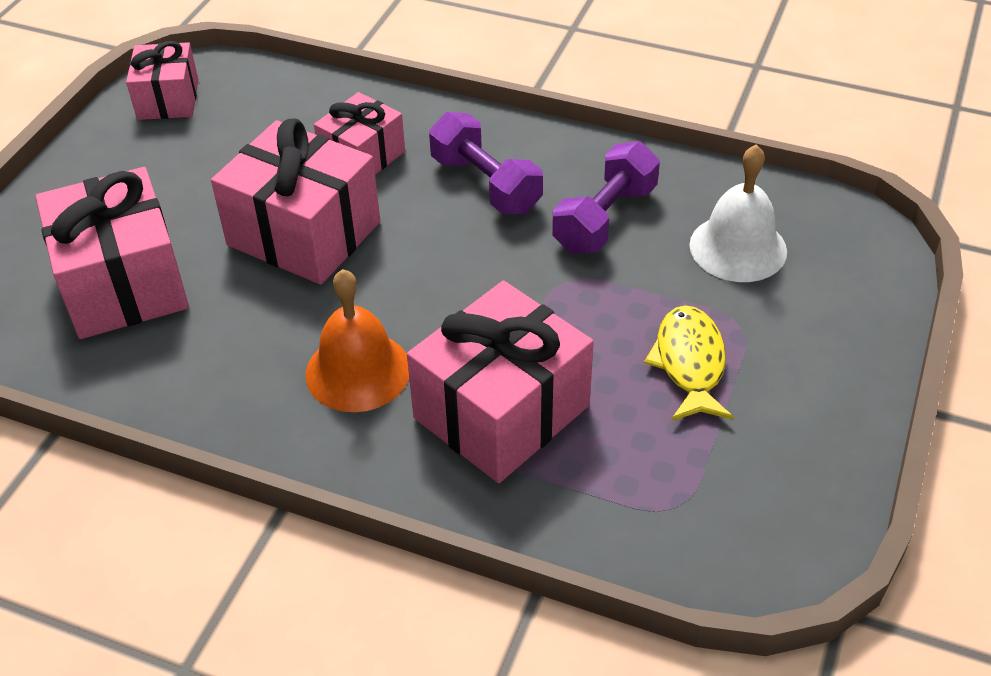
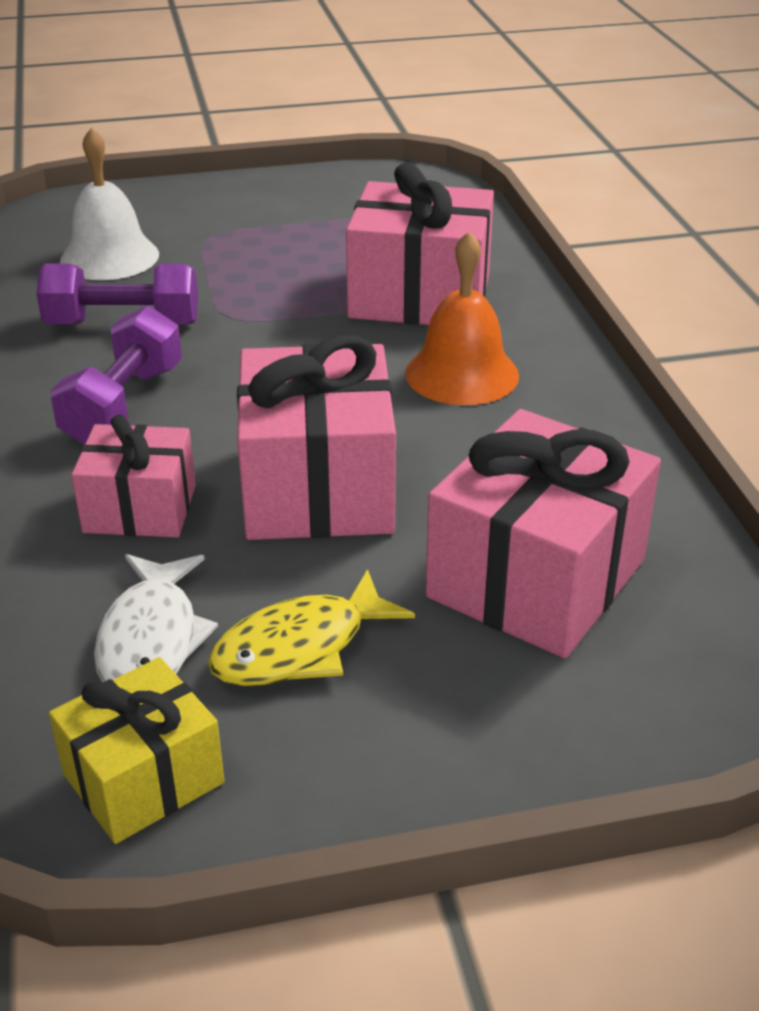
camera: 125 degrees left, 10 degrees down
(168, 99) = (143, 778): pink gift -> yellow gift
(250, 127) = (151, 639): none -> white fish
(689, 363) = (276, 243): yellow fish -> yellow fish (300, 647)

